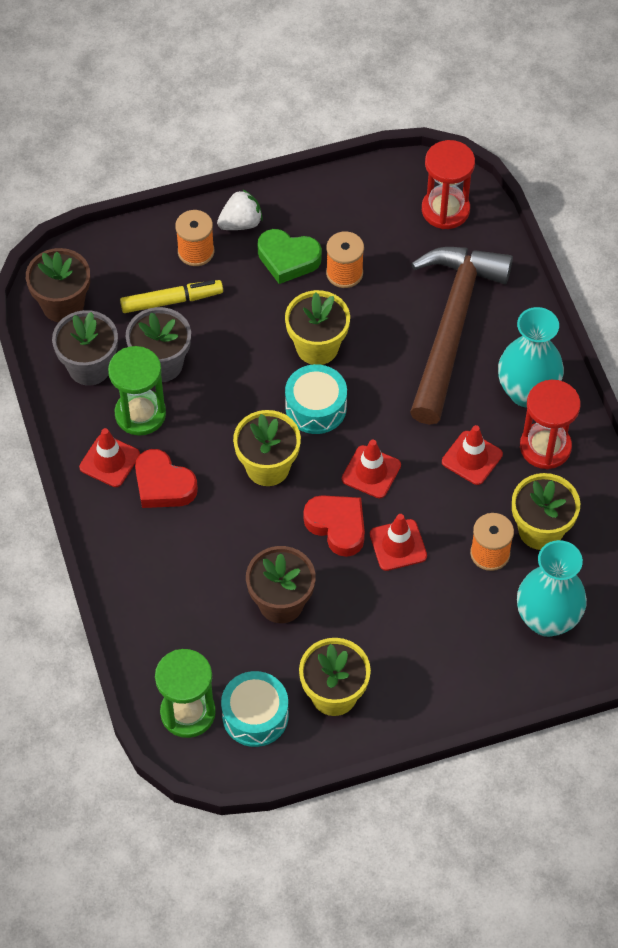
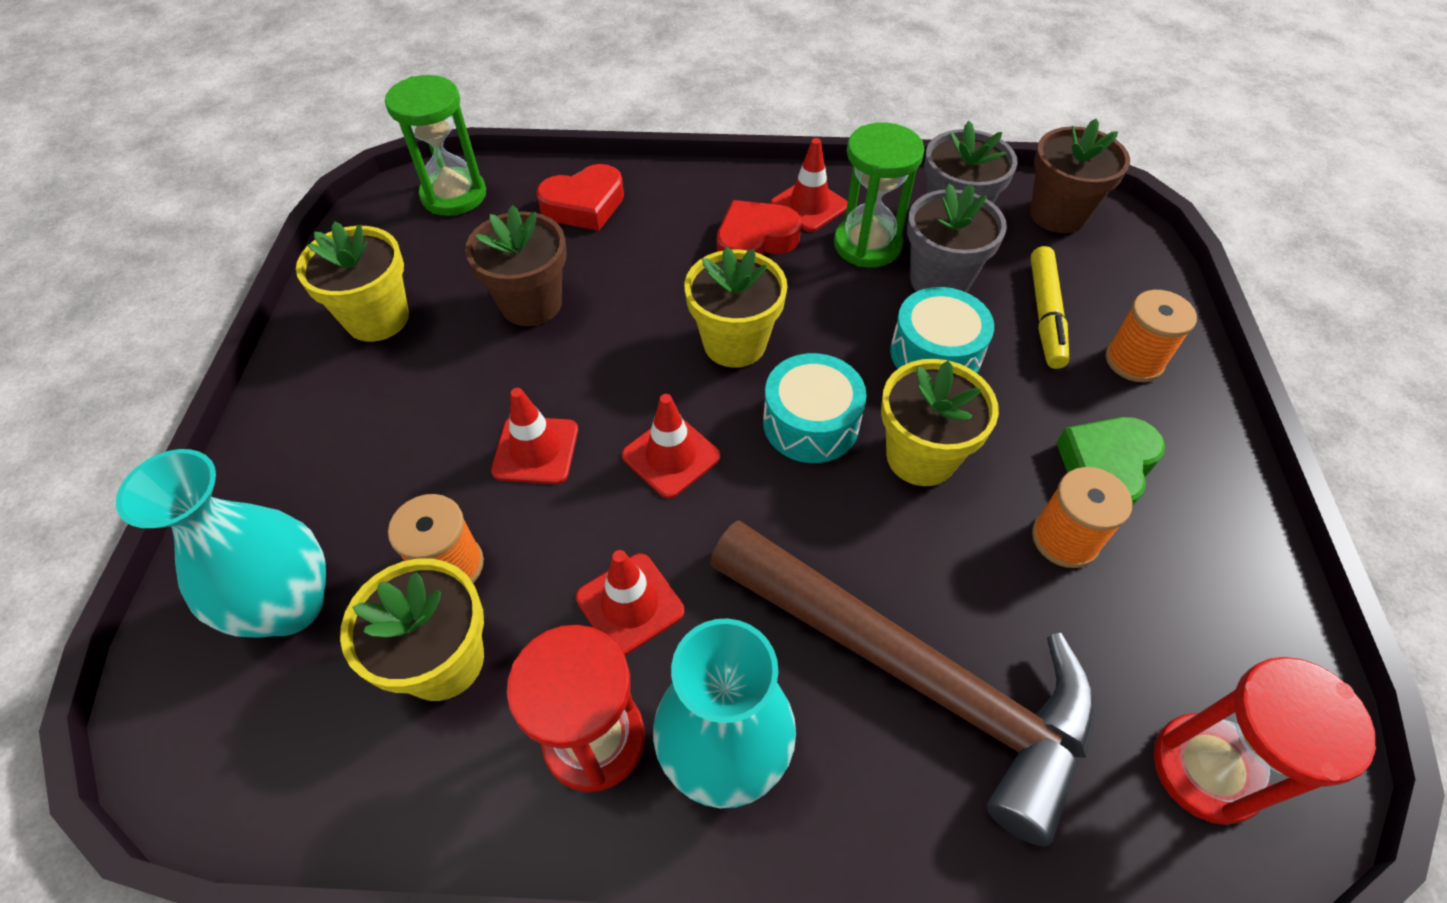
camera: 110 degrees right, 5 degrees down
(241, 223) = (1187, 428): white strawberry -> none
(255, 716) = (407, 245): turquoise drum -> turquoise drum (935, 353)
(337, 526) = (605, 390): red heart -> red heart (584, 205)

